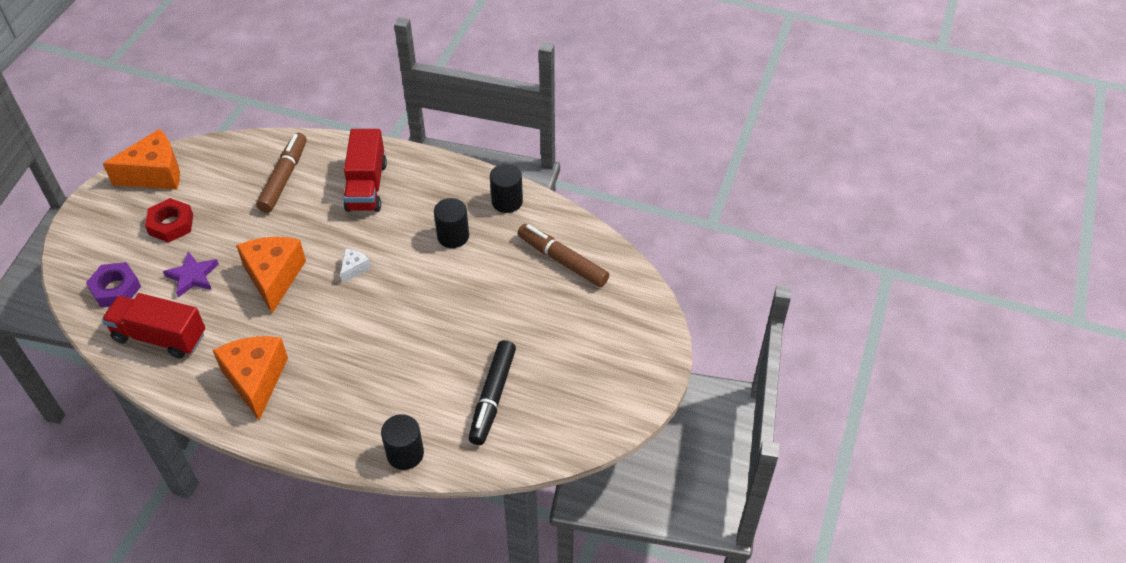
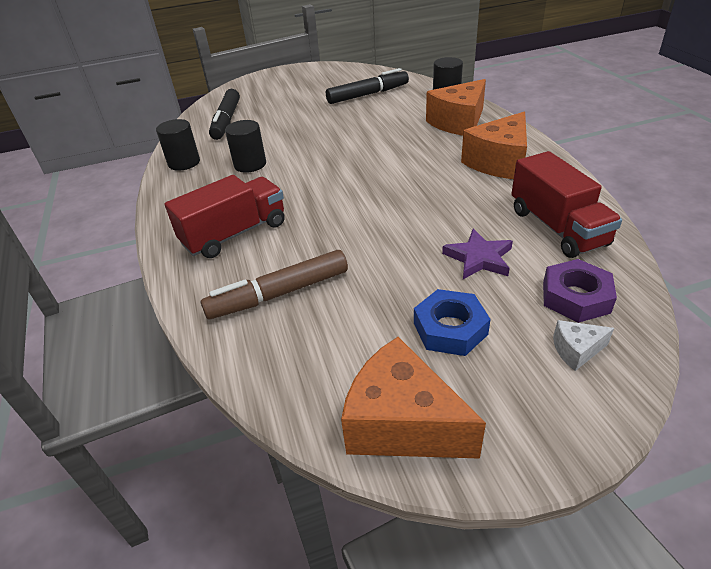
camera: 125 degrees left, 10 degrees down
(171, 224) = (450, 329): red nut -> blue nut
(274, 277) = (407, 214): orange cheese -> orange cheese (458, 122)
(354, 269) = (341, 184): white cheese -> white cheese (576, 350)
(562, 261) = (226, 121): brown marker -> black marker

